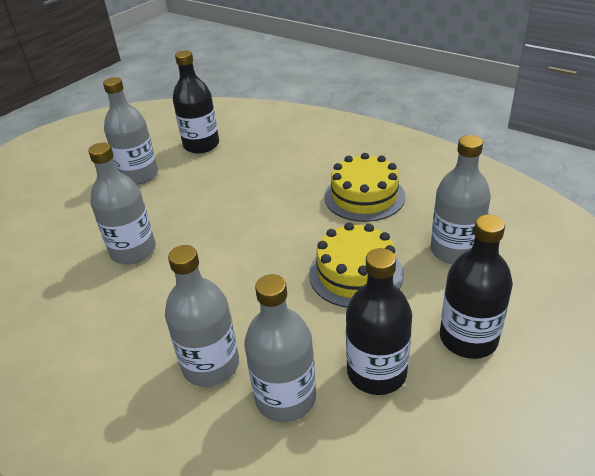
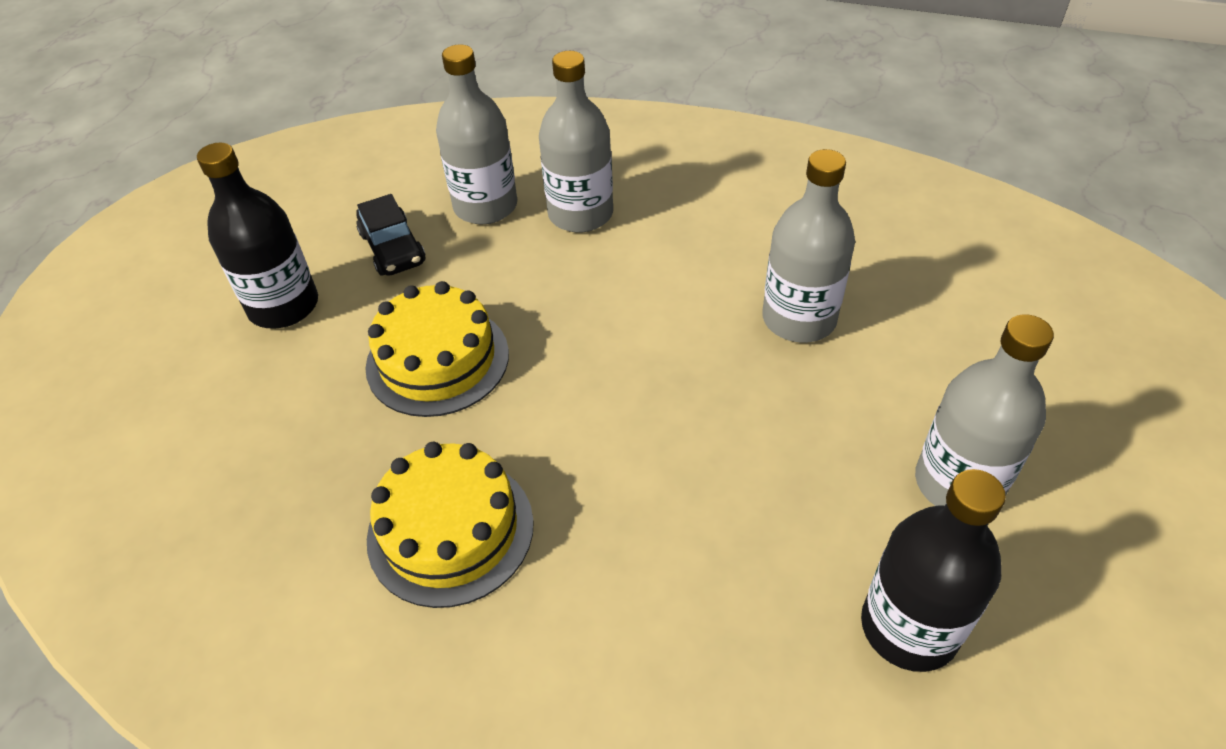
camera: 160 degrees right, 10 degrees up
(376, 372) = (393, 248): black bottle -> black car
(455, 250) = (283, 436): grey bottle -> none

